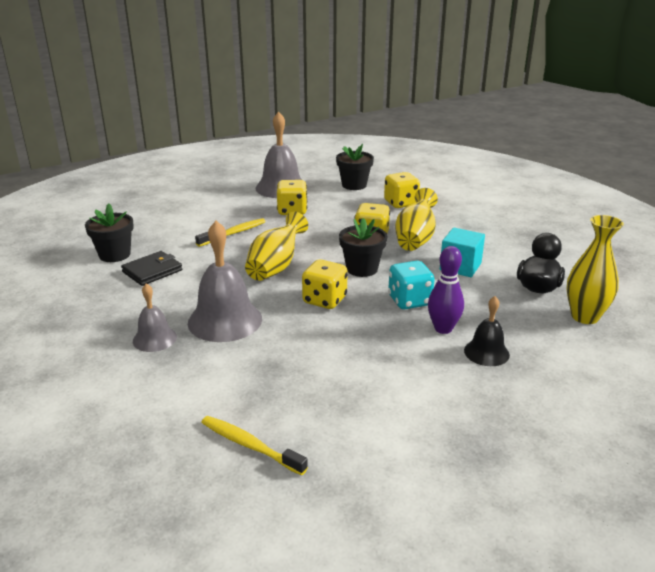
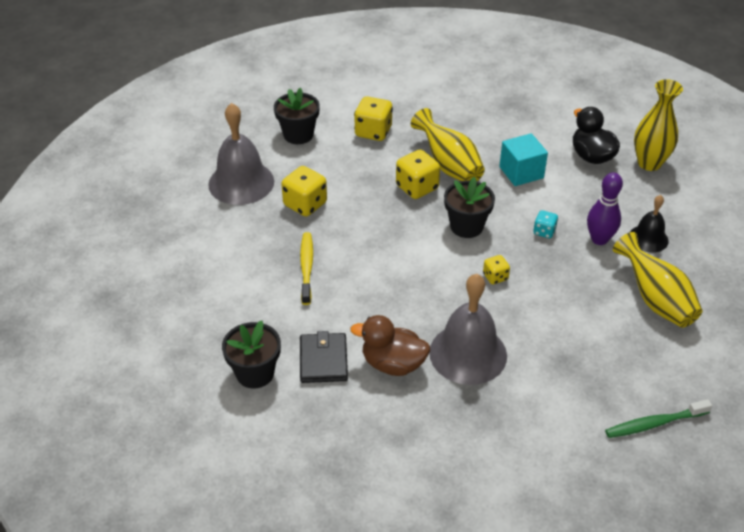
camera: 50 degrees left, 15 degrees up
(154, 339) = (455, 413): grey bell -> none
(178, 296) = (393, 364): none -> brown duck
(250, 446) = (655, 423): yellow toothbrush -> green toothbrush
(276, 266) = (406, 274): yellow vase -> yellow vase (655, 300)
(324, 300) = (495, 277): yellow dice -> yellow dice, size x0.56
(409, 301) = (544, 231): turquoise dice -> turquoise dice, size x0.56

